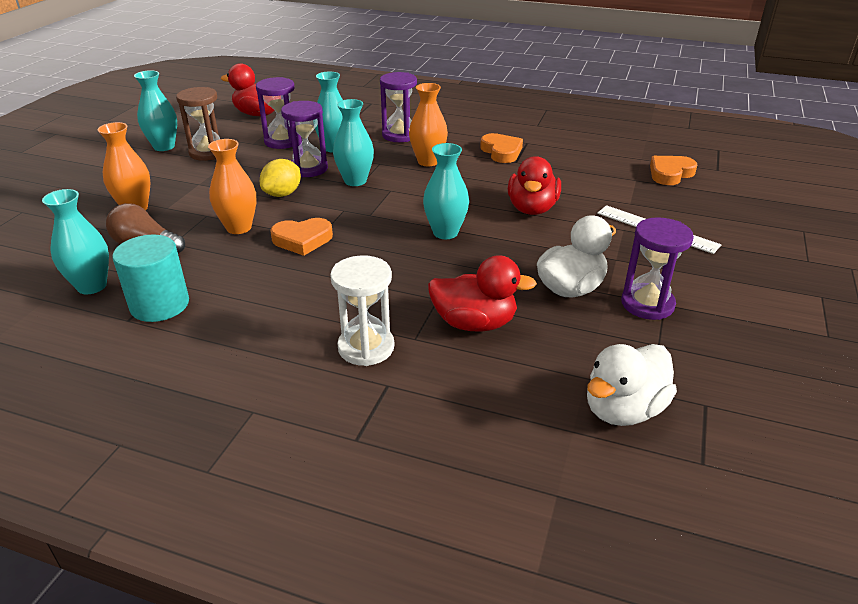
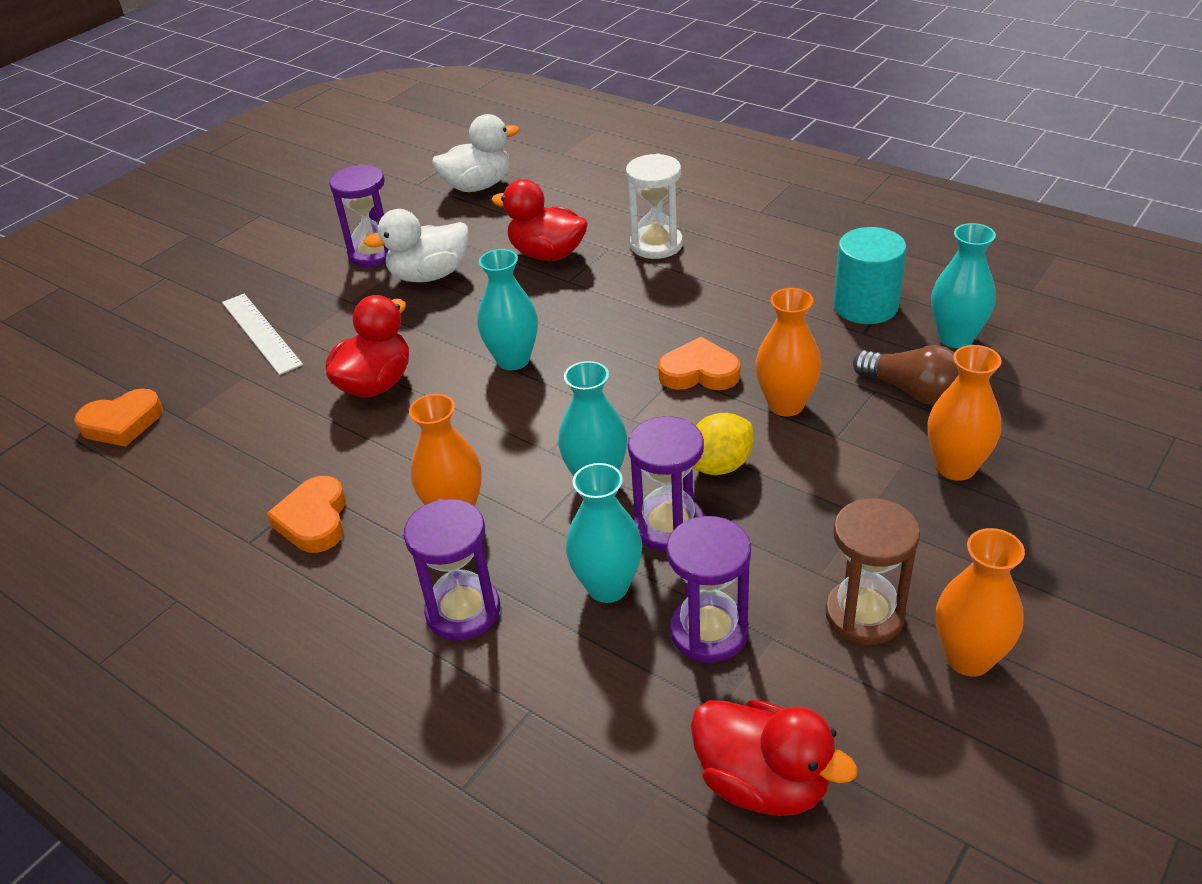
camera: 160 degrees left, 5 degrees up
(164, 146) = (968, 658): turquoise vase -> orange vase

